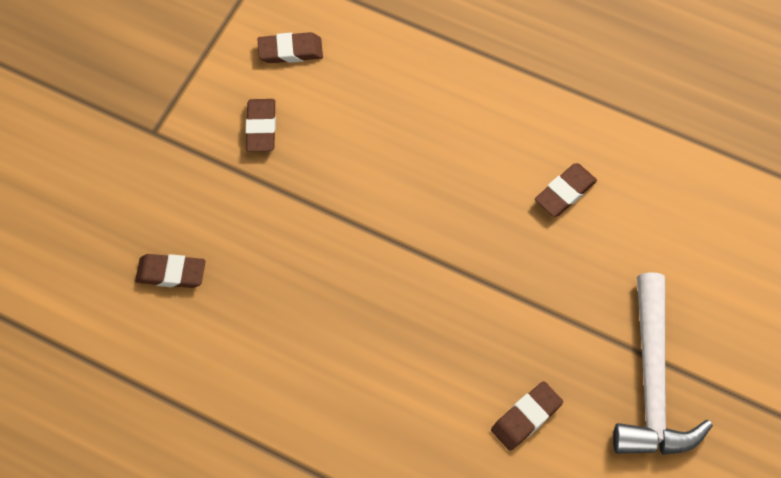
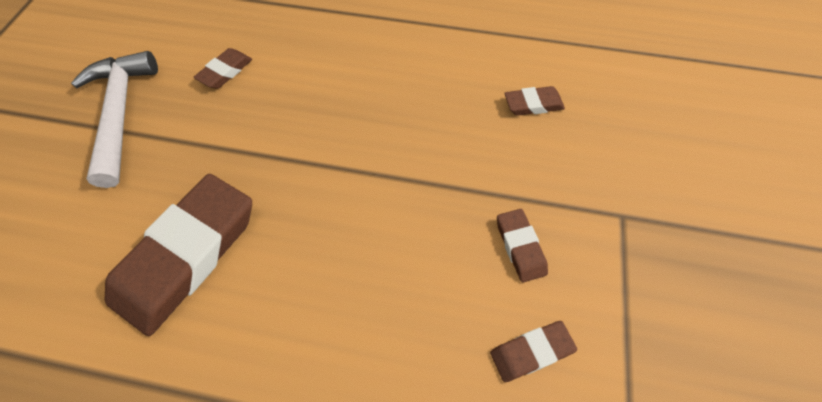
camera: 165 degrees right, 5 degrees down
(565, 192) = (187, 255): brown eraser -> brown eraser, size x2.17

